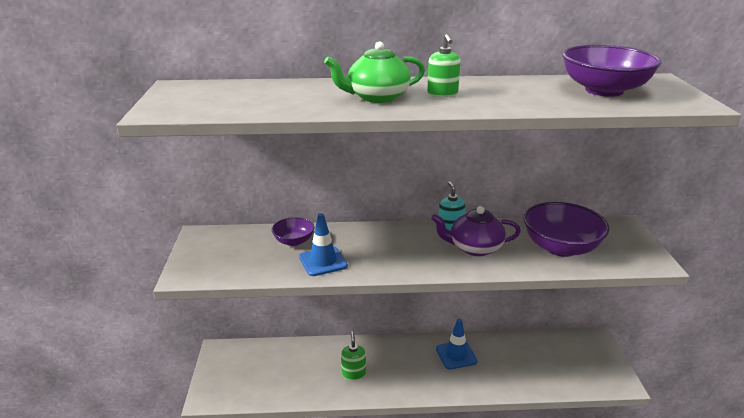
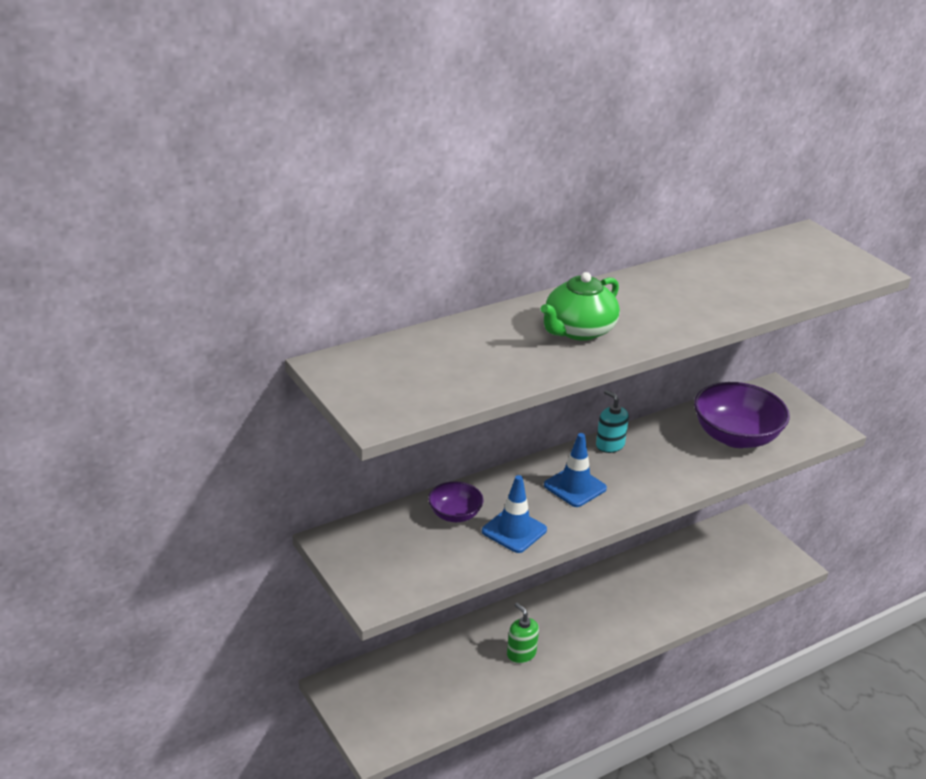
camera: 30 degrees left, 5 degrees up
(442, 94) = (635, 308): green soap dispenser -> none
(456, 355) = (616, 591): blue traffic cone -> blue traffic cone (575, 487)
(474, 248) = (654, 463): purple teapot -> none
(604, 90) = (776, 266): purple bowl -> none

